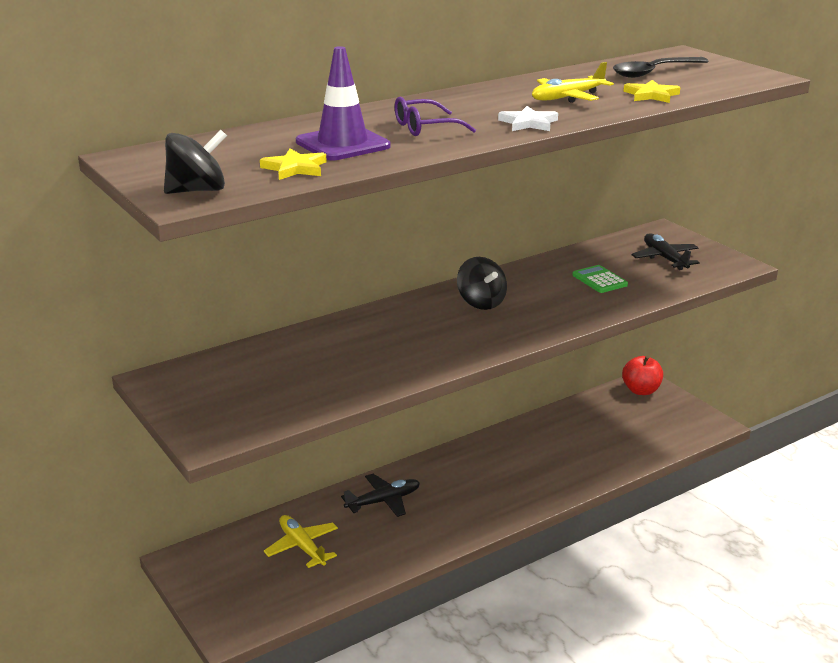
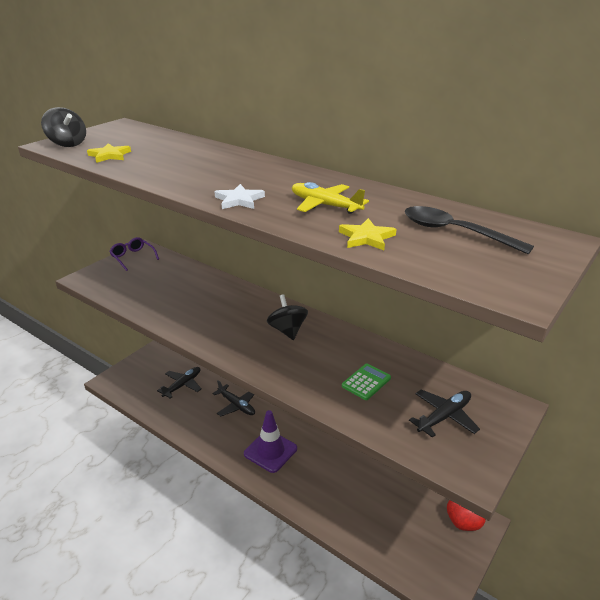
camera: 70 degrees right, 5 degrees up
(302, 547) = (182, 385): yellow plane -> black plane
(343, 144) = (161, 158): purple traffic cone -> purple traffic cone (270, 451)
(425, 128) = (208, 173): purple glasses -> purple glasses (133, 257)
(481, 302) = (287, 330): black spinning top -> black spinning top turned 120 degrees clockwise

